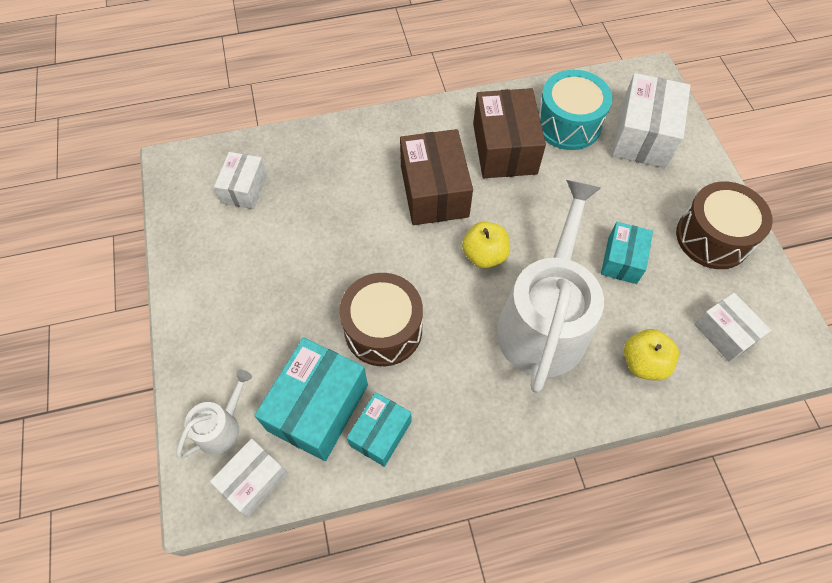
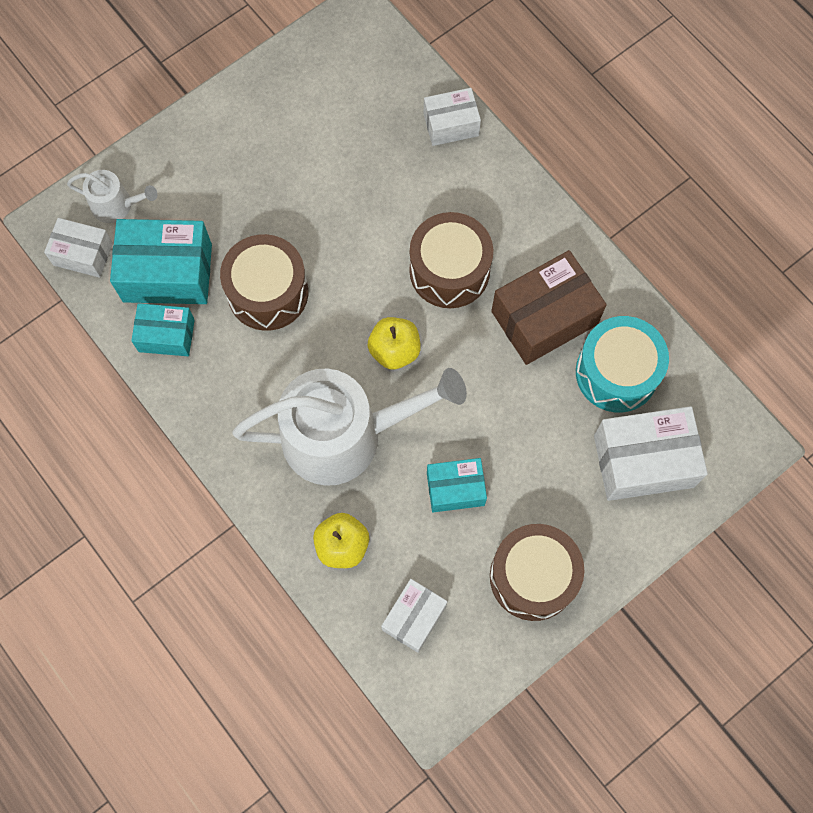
camera: 65 degrees right, 10 degrees up
(245, 188) = (362, 93): white box -> white box (451, 125)
(434, 191) = (449, 270): brown box -> brown drum

